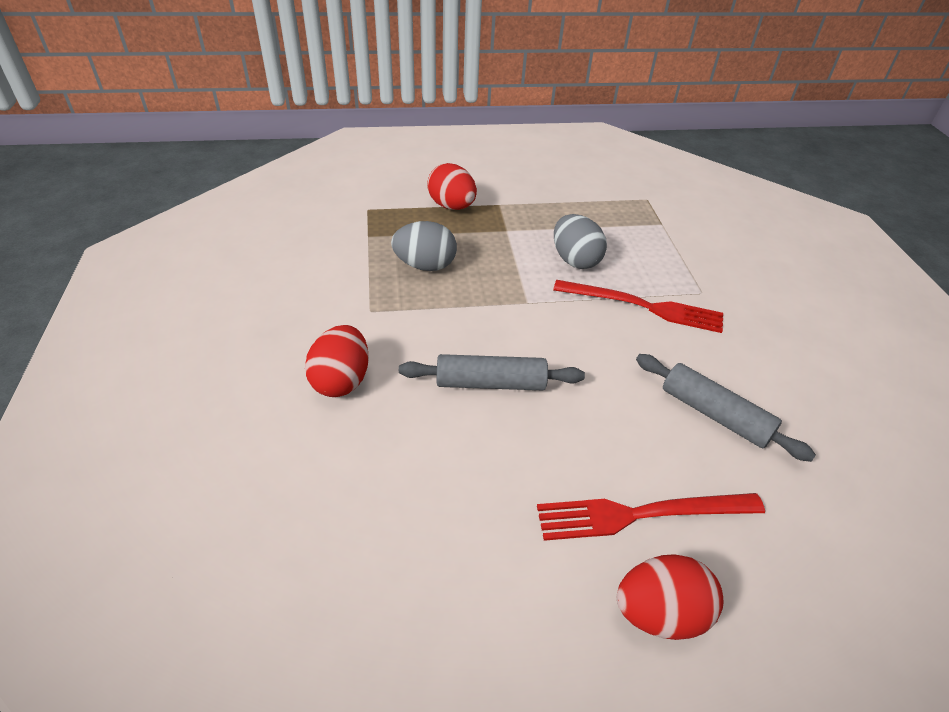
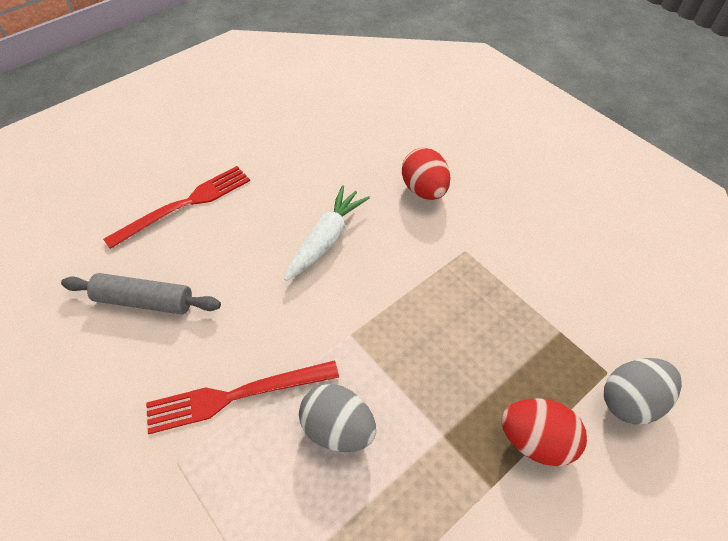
camera: 150 degrees right, 10 degrees up
(425, 265) = (472, 324): grey egg -> grey egg (630, 401)
(490, 383) = (326, 239): grey rolling pin -> white carrot
(660, 613) = (162, 165): red egg -> none

